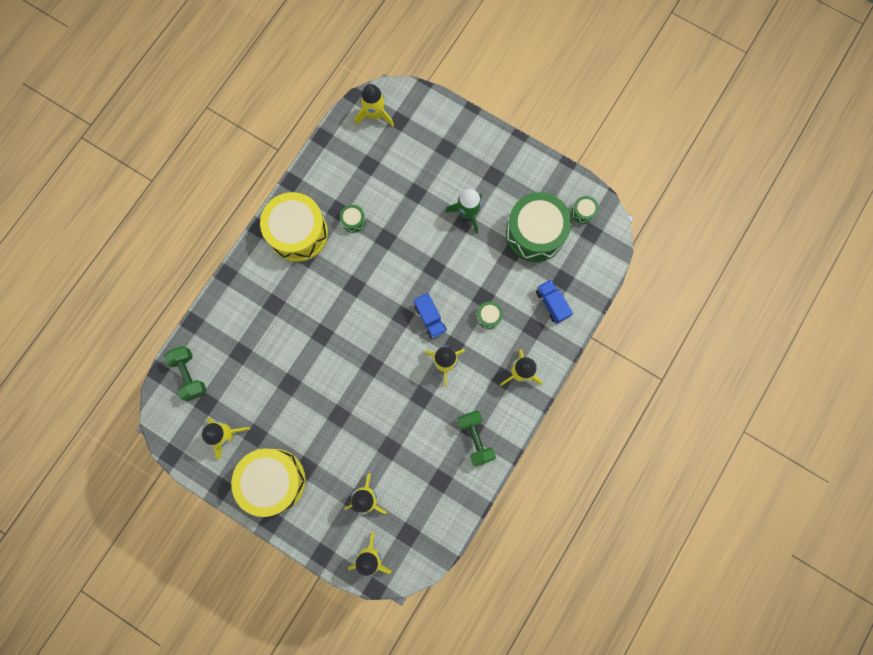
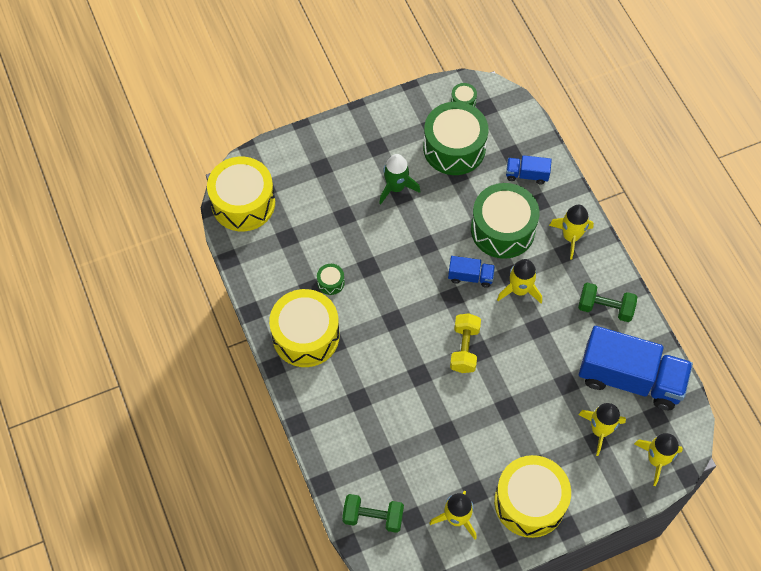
camera: 55 degrees left, 15 degrees down
(366, 353) = (464, 348): none -> yellow dumbbell
(375, 115) = (243, 203): yellow rocket -> yellow drum
(426, 495) = (630, 378): none -> blue truck
(489, 316) = (502, 229): green drum -> green drum, size x2.43

